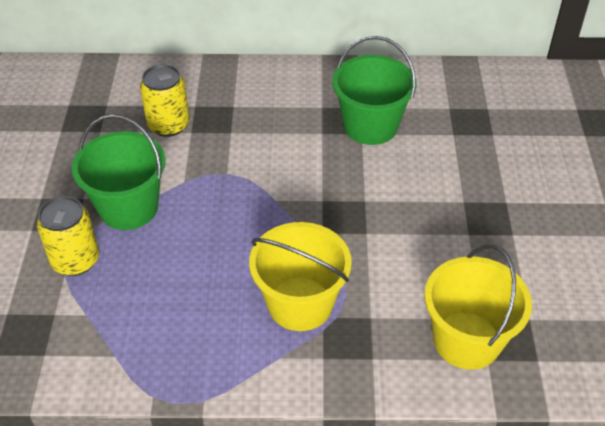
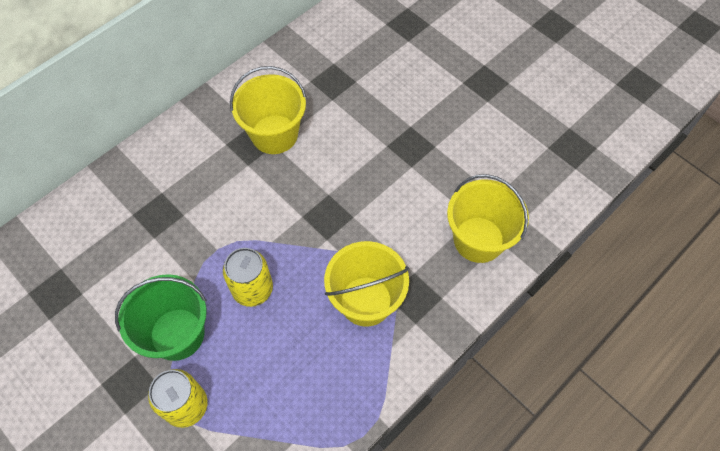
camera: 45 degrees left, 15 degrees up
(168, 125) = (130, 246): yellow can -> yellow can (252, 289)
(370, 126) = (274, 134): green bucket -> yellow bucket

